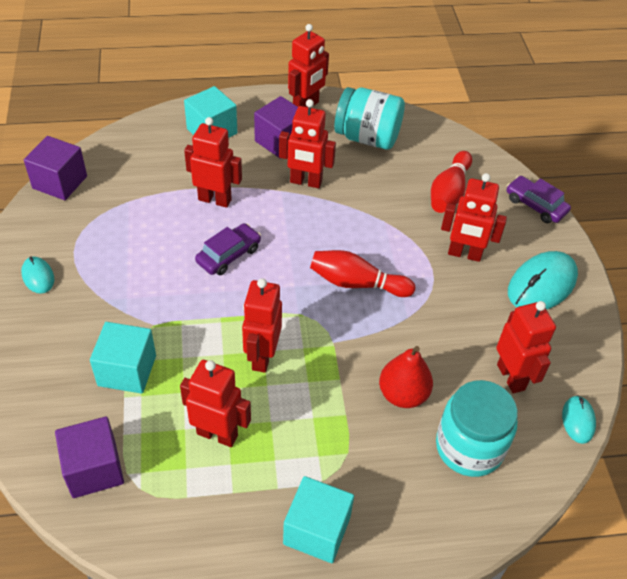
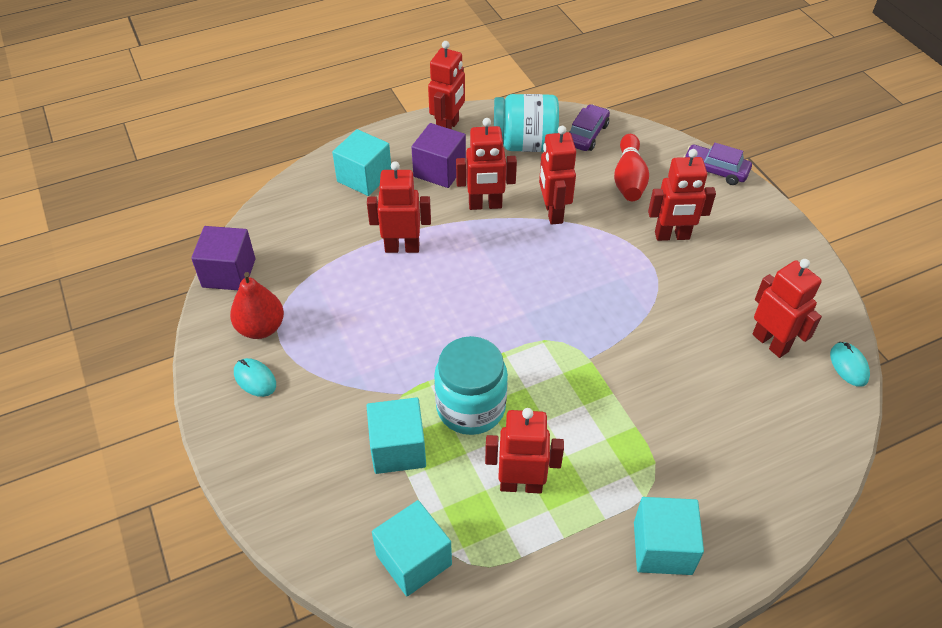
camera: 15 degrees left, 0 degrees up
(94, 469) = (414, 559): purple cube -> turquoise cube
(228, 255) = (444, 300): purple car -> purple car (587, 134)
(262, 356) = (527, 393): red robot -> red robot (553, 212)
(357, 283) = (584, 293): red bowling pin -> none
(403, 394) = (680, 390): red pear -> red pear (261, 328)
(469, 447) = (764, 421): turquoise jar -> turquoise jar (470, 407)
(541, 284) = (756, 245): turquoise mouse -> none

